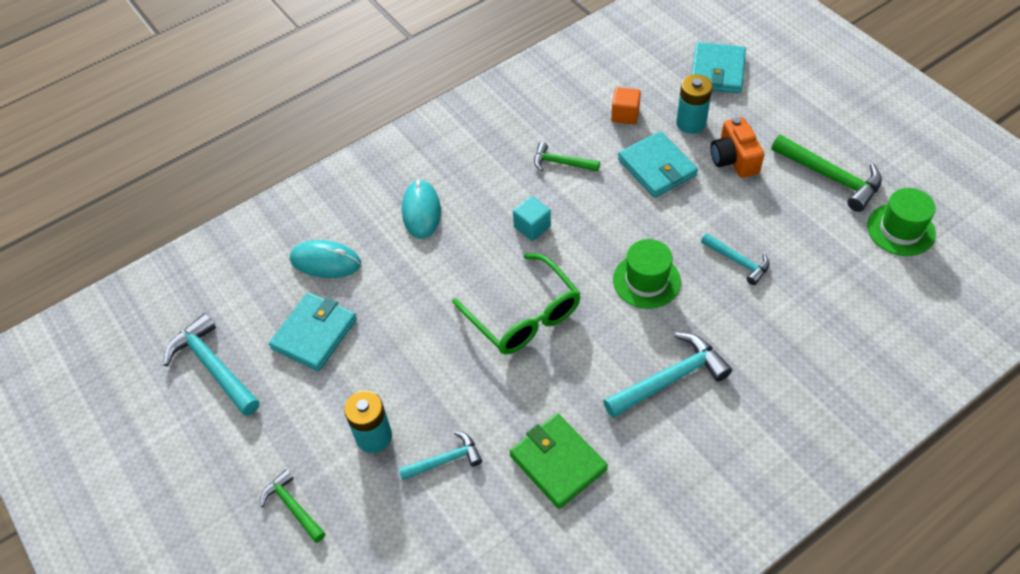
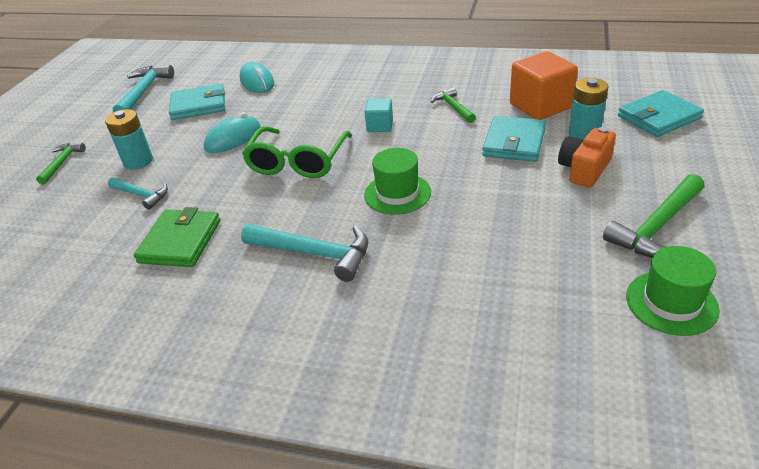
camera: 50 degrees right, 15 degrees down
(421, 211) = (336, 87): turquoise mouse -> turquoise mouse (233, 138)
(625, 115) = (540, 106): orange cube -> orange cube, size x1.86
(738, 261) = (480, 226): turquoise hammer -> none
(831, 177) = (657, 227): green hammer -> green hammer turned 45 degrees clockwise

